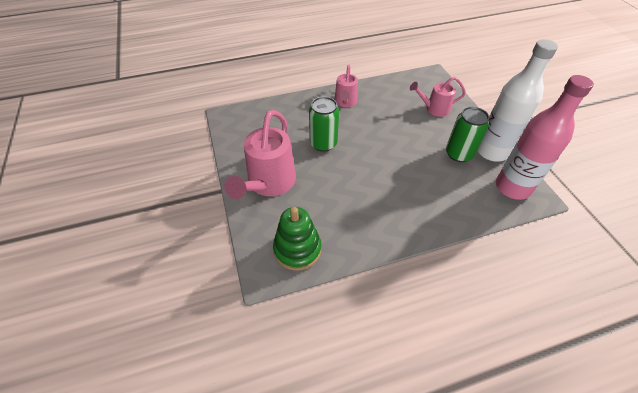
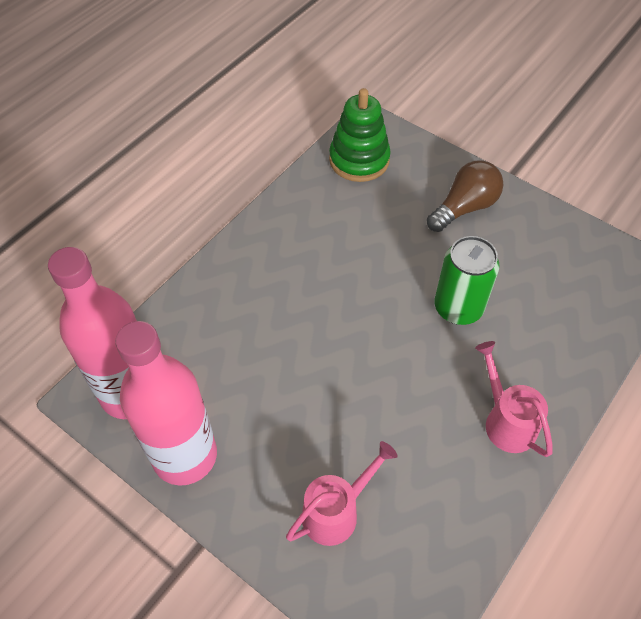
camera: 145 degrees right, 5 degrees up
(268, 184) = (464, 207): pink watering can -> brown light bulb
(459, 154) = (239, 414): green can -> none
(491, 151) = (185, 455): white bottle -> pink bottle

